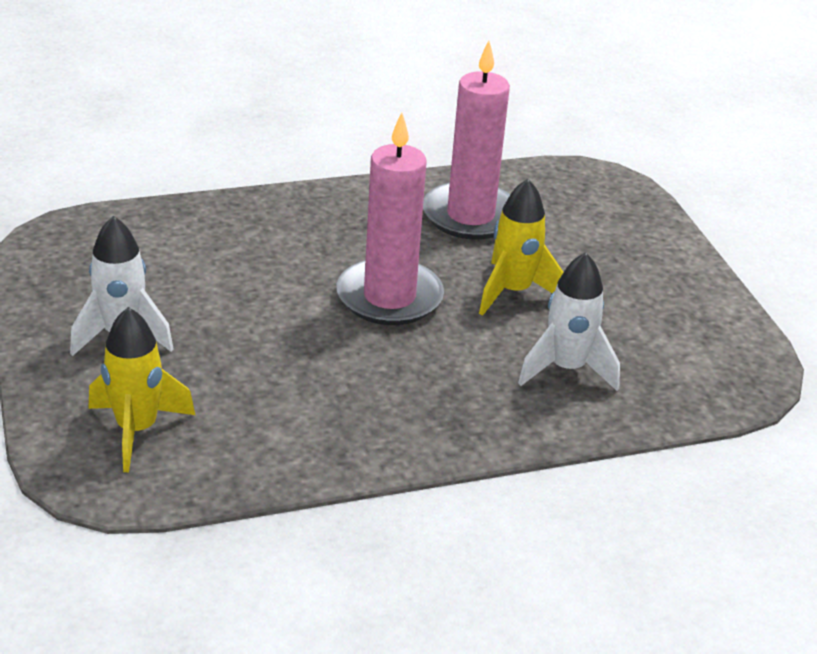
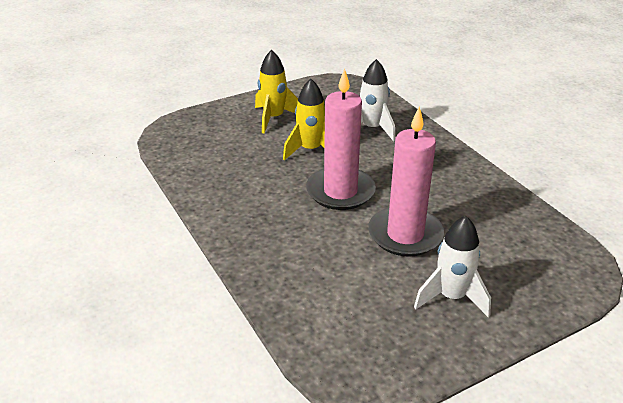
camera: 100 degrees left, 0 degrees up
(137, 430) = (534, 264): yellow rocket -> yellow rocket (274, 118)
(470, 215) = (232, 173): pink candle -> pink candle (405, 235)

